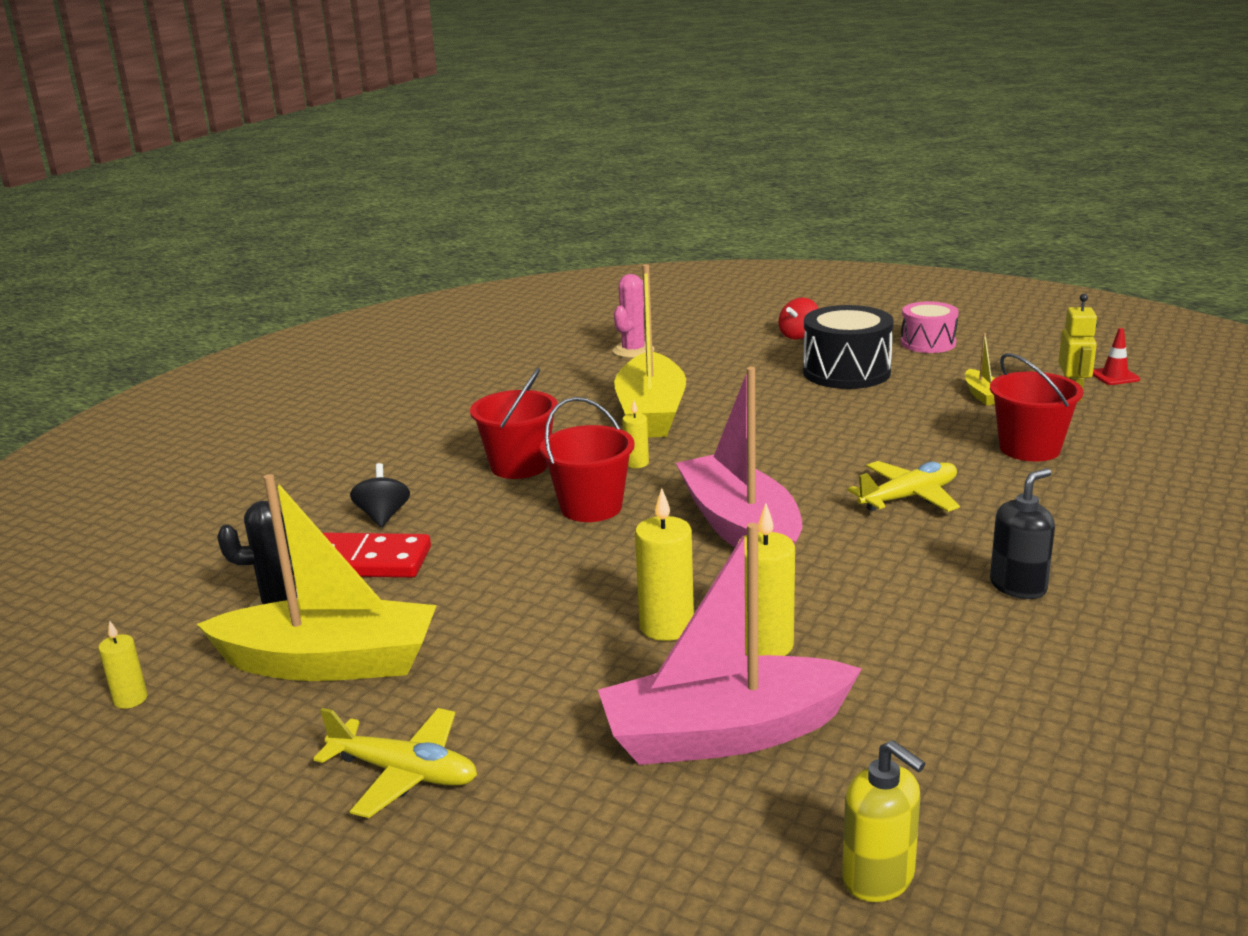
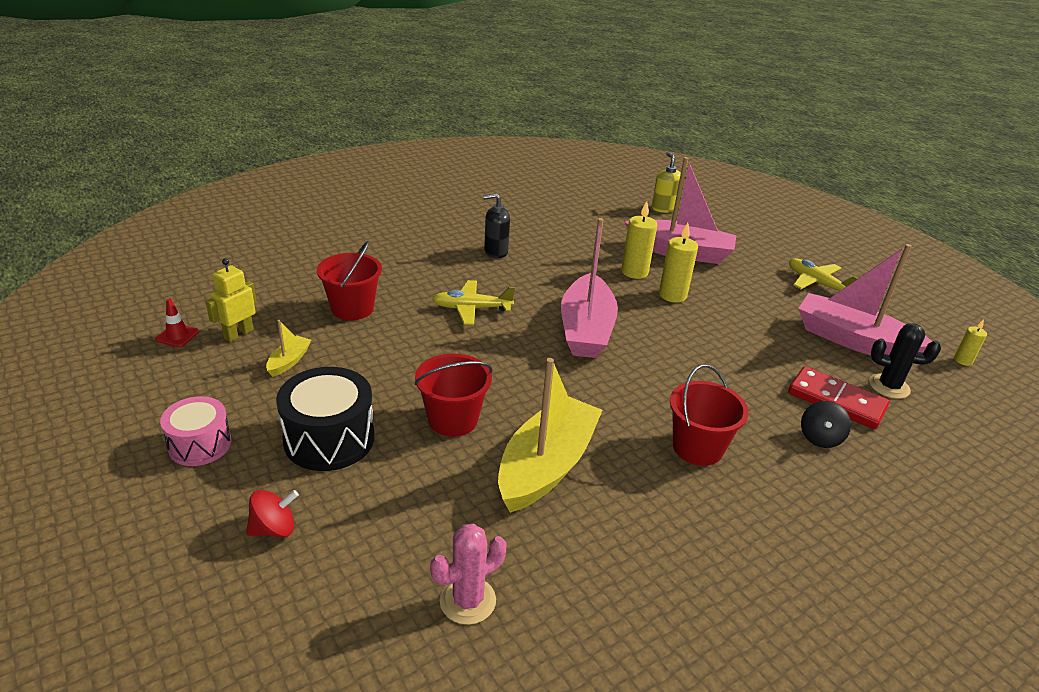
camera: 155 degrees left, 10 degrees up
(329, 663) = (853, 341): yellow boat -> pink boat
(591, 507) = (665, 382): red bucket -> red bucket (453, 419)
(636, 463) = (606, 409): yellow candle -> none

